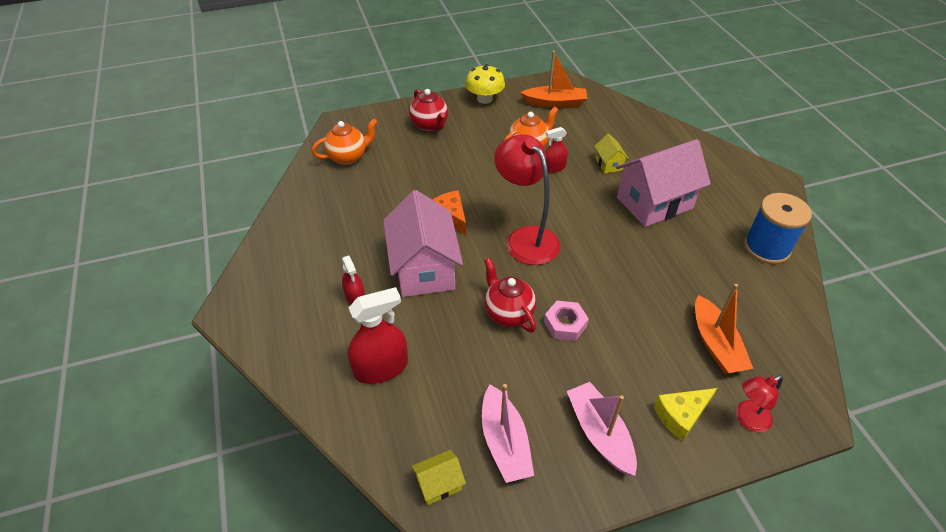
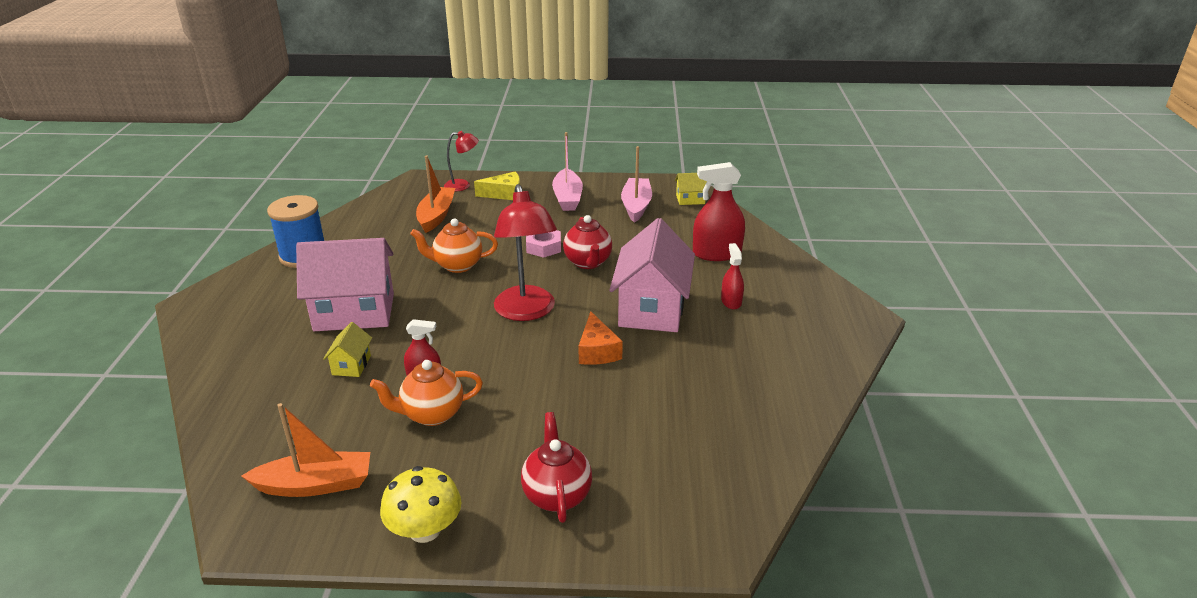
camera: 160 degrees left, 15 degrees down
(348, 157) = (712, 467): orange teapot -> orange teapot (457, 265)
(555, 103) = (315, 485): orange boat -> orange boat turned 150 degrees clockwise

